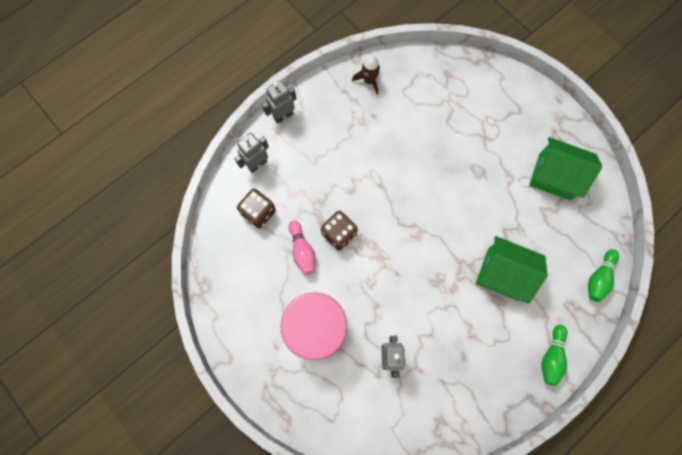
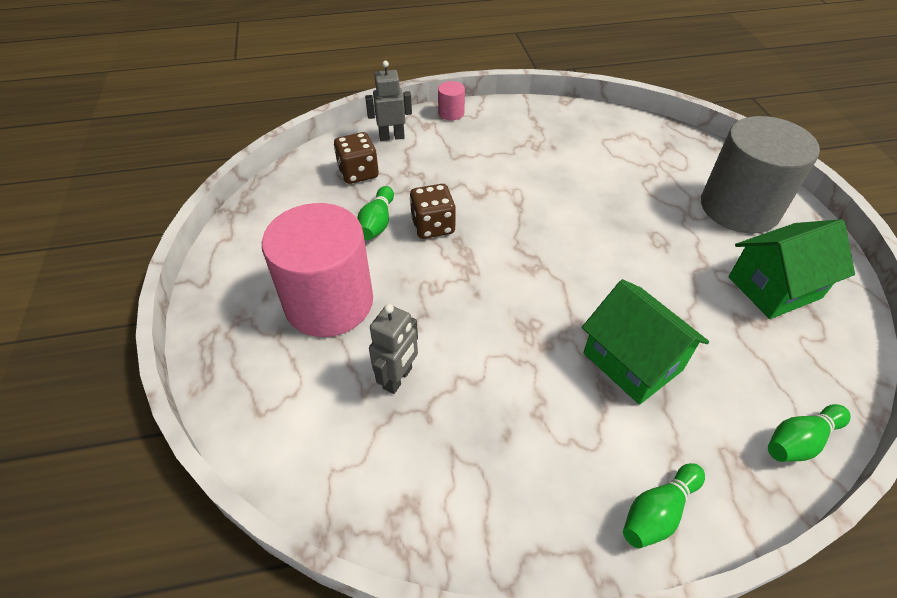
camera: 30 degrees right, 25 degrees down
(283, 115) = (451, 113): grey robot -> pink cylinder
(302, 251) = (377, 223): pink bowling pin -> green bowling pin
(369, 81) = (568, 120): brown rocket -> none
(513, 116) = (739, 208): none -> grey cylinder
(554, 176) = (774, 287): green house -> green house turned 75 degrees counterclockwise

